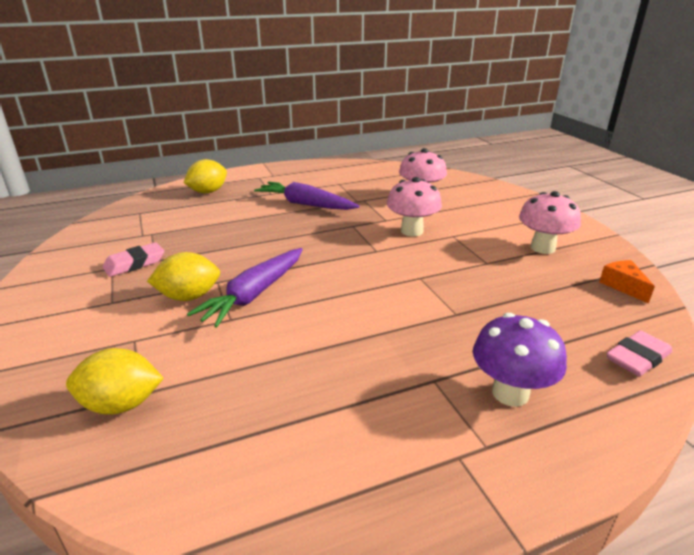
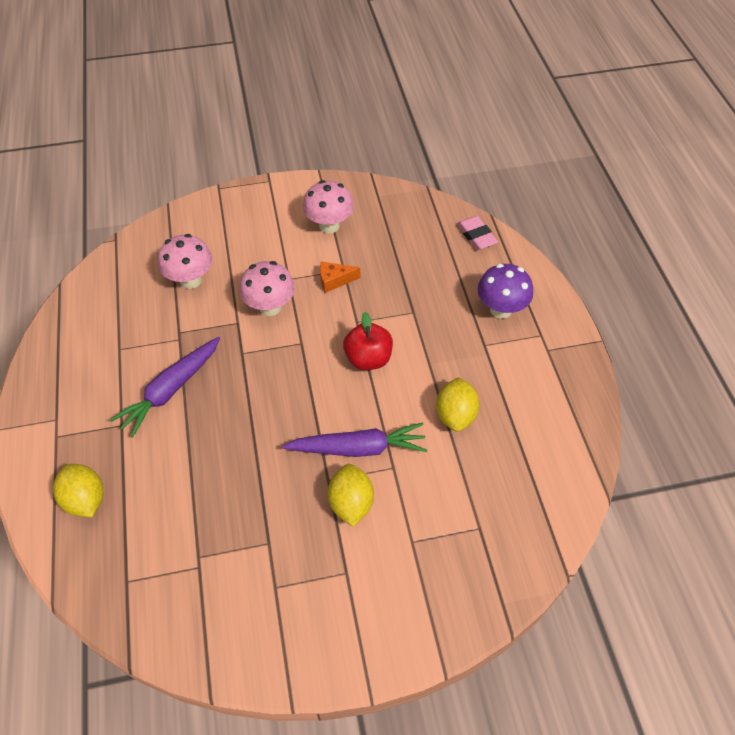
camera: 80 degrees left, 25 degrees up
(121, 404) = (490, 537): yellow lemon -> yellow lemon (455, 415)
(134, 263) = (272, 563): pink eraser -> none
(254, 294) = (358, 448): purple carrot -> purple carrot turned 45 degrees counterclockwise
(372, 289) = (368, 358): none -> red apple
(623, 286) = (397, 204): orange cheese -> orange cheese (334, 280)

